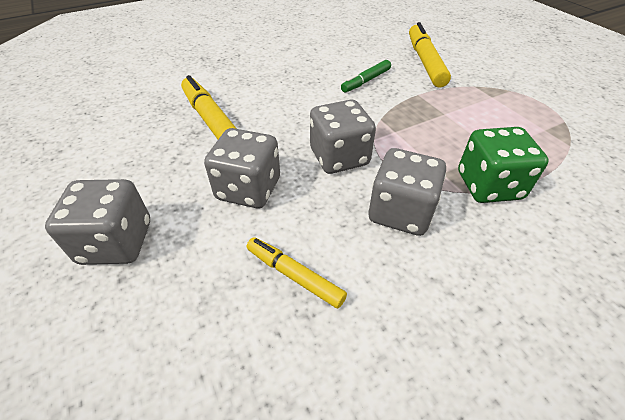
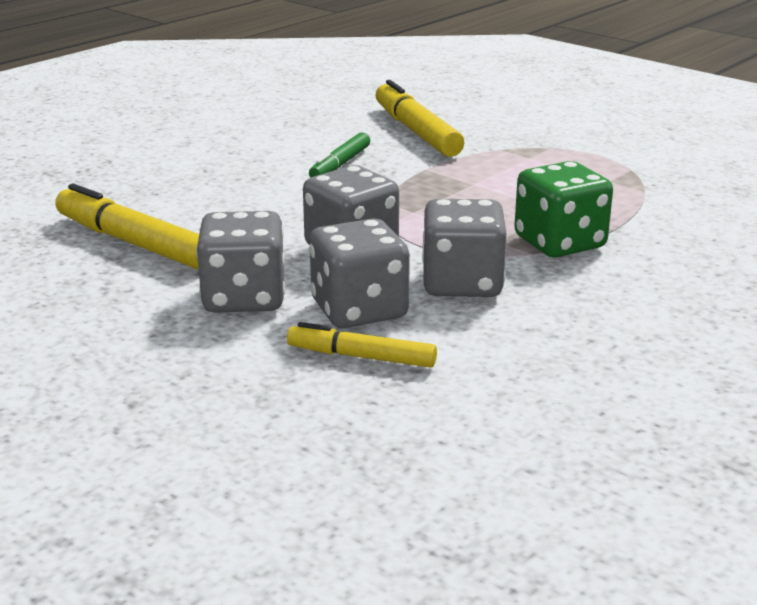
camera: 20 degrees left, 20 degrees down
(116, 242) = (94, 376): grey dice -> grey dice (359, 310)

